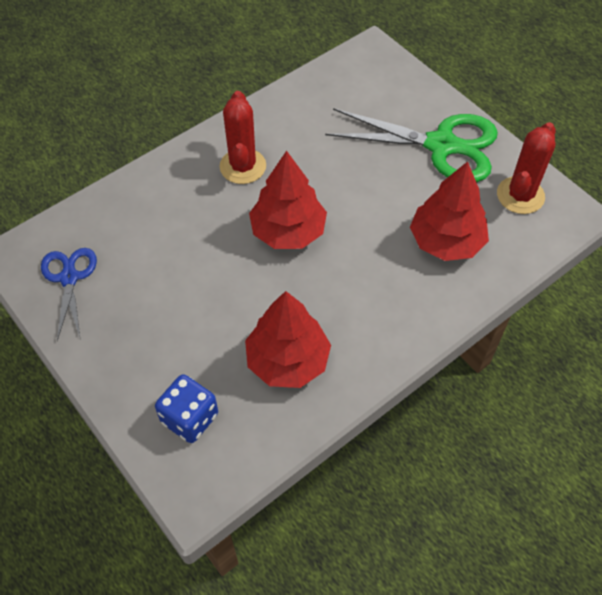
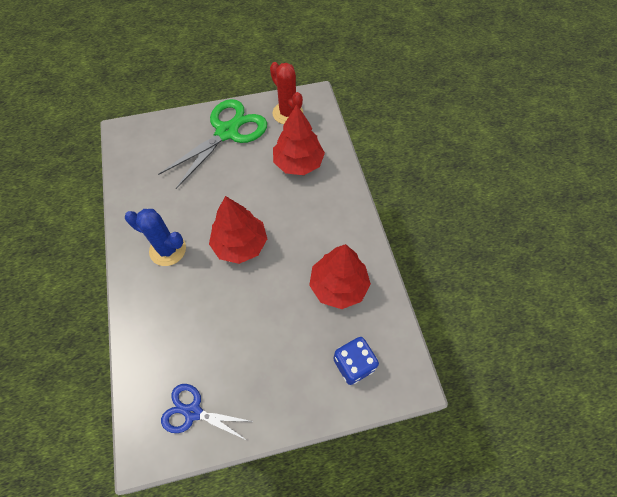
camera: 65 degrees left, 5 degrees up
(243, 166) = (168, 250): red cactus -> blue cactus

